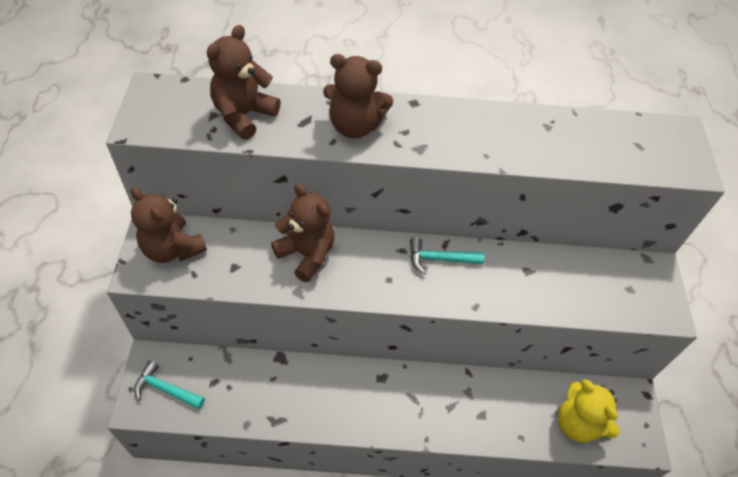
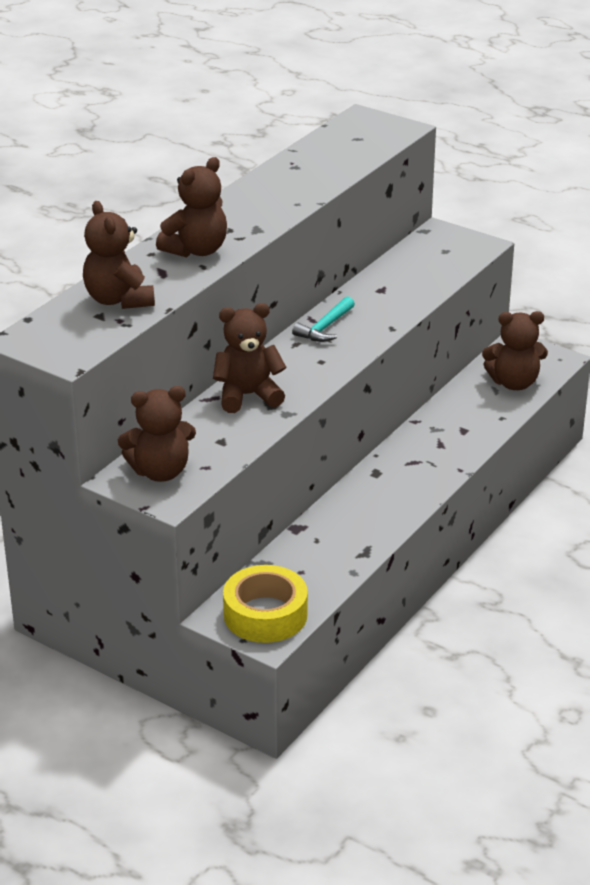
camera: 55 degrees left, 20 degrees down
(166, 389) = (265, 614): turquoise hammer -> yellow tape
(578, 423) = (514, 383): yellow teddy bear -> brown teddy bear

